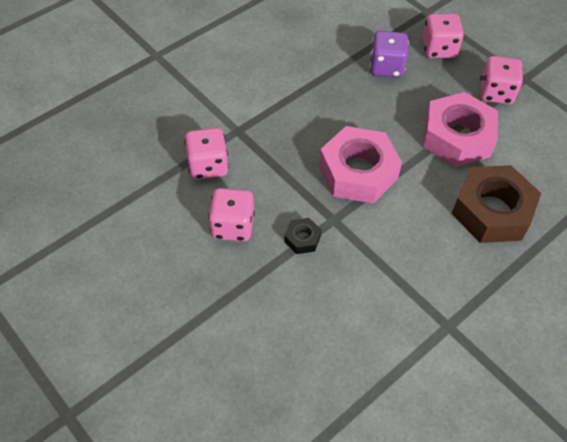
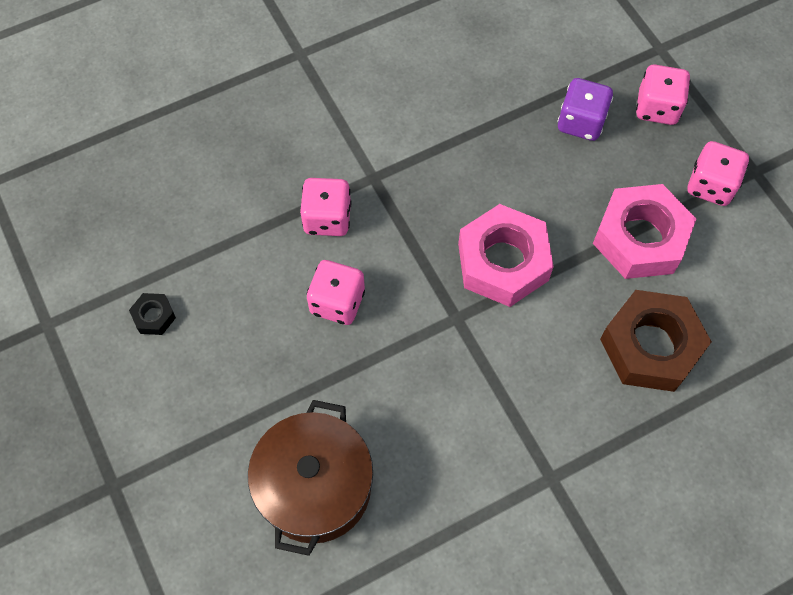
camera: 15 degrees right, 10 degrees up
(252, 376) = (315, 487): none -> brown pot
(302, 239) = (413, 335): black nut -> black nut (154, 316)

